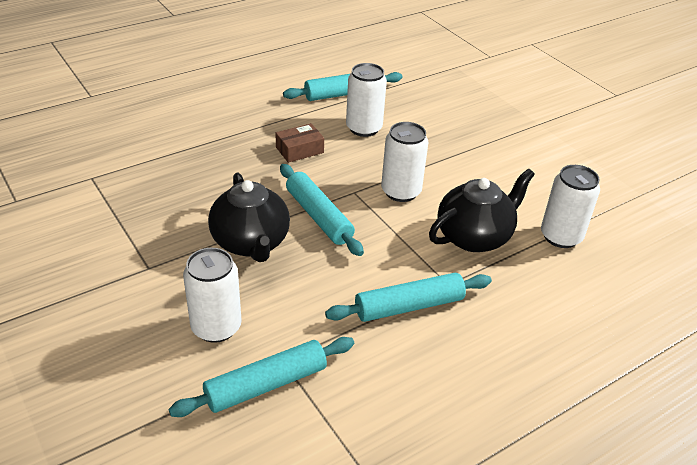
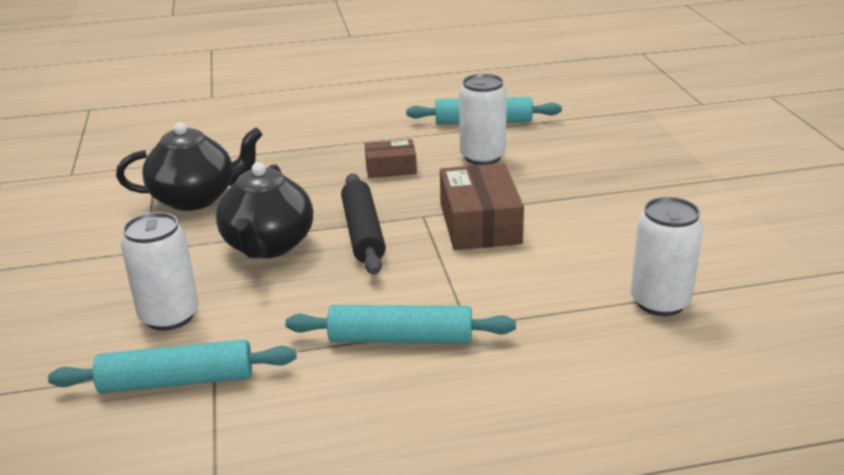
camera: 25 degrees right, 10 degrees down
(318, 216) = (362, 233): turquoise rolling pin -> black rolling pin
(401, 192) = (480, 223): white can -> brown box
(474, 237) = (539, 283): black teapot -> black teapot (196, 198)

